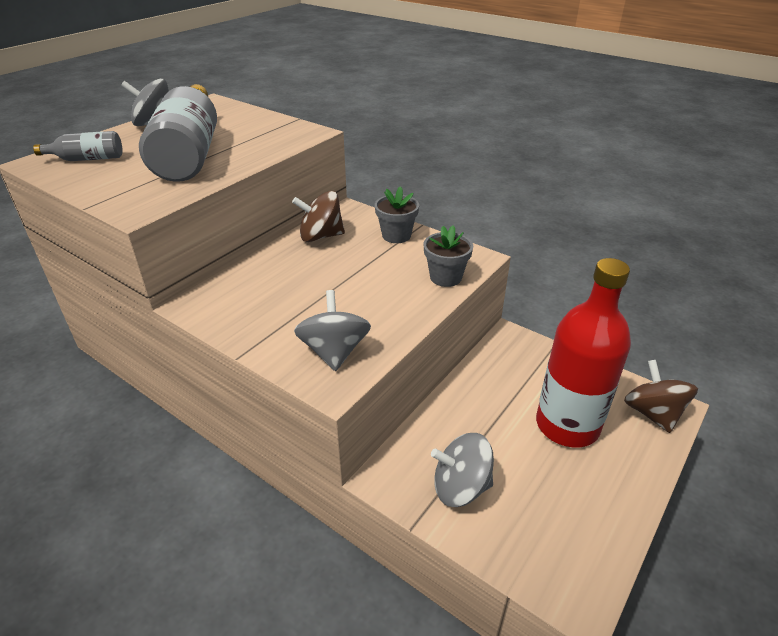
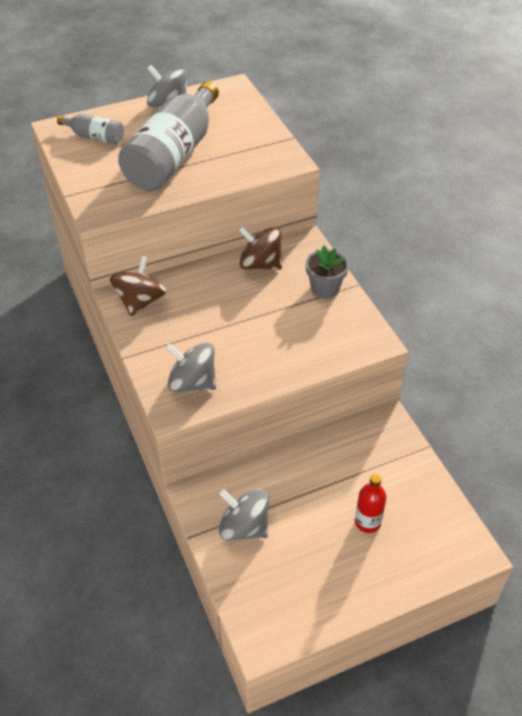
camera: 30 degrees right, 10 degrees up
(334, 351) = (192, 382): grey spinning top -> grey spinning top turned 90 degrees counterclockwise
(445, 277) = (331, 350): grey flower pot -> none
(567, 425) = (367, 522): red bottle -> red bottle, size x0.46
(652, 413) = (451, 548): brown spinning top -> brown spinning top (140, 301)

